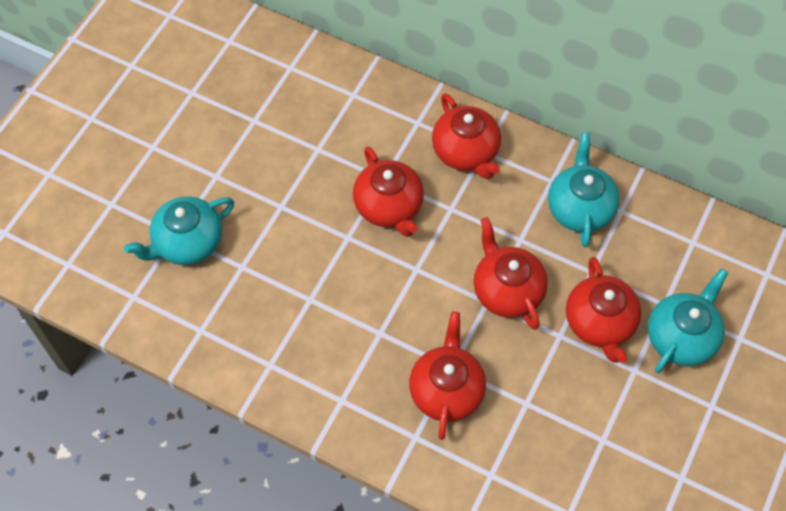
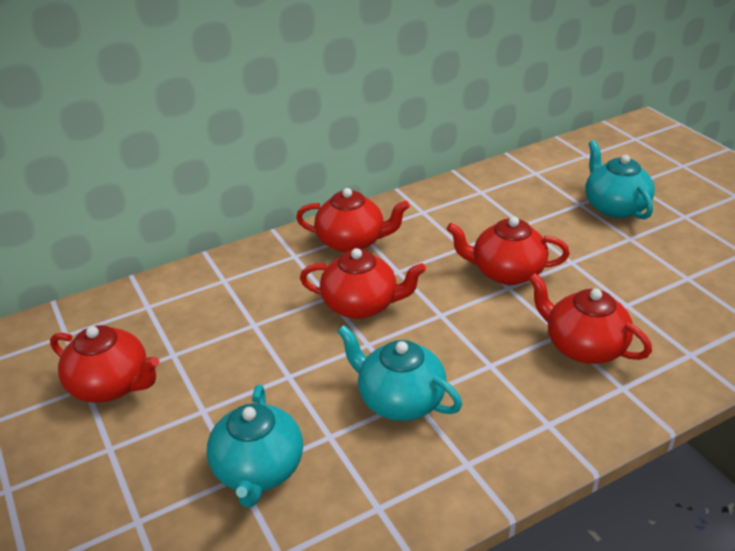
camera: 55 degrees left, 25 degrees down
(580, 208) = (461, 208): turquoise teapot -> turquoise teapot (399, 400)
(600, 323) = (574, 238): red teapot -> red teapot (111, 385)

